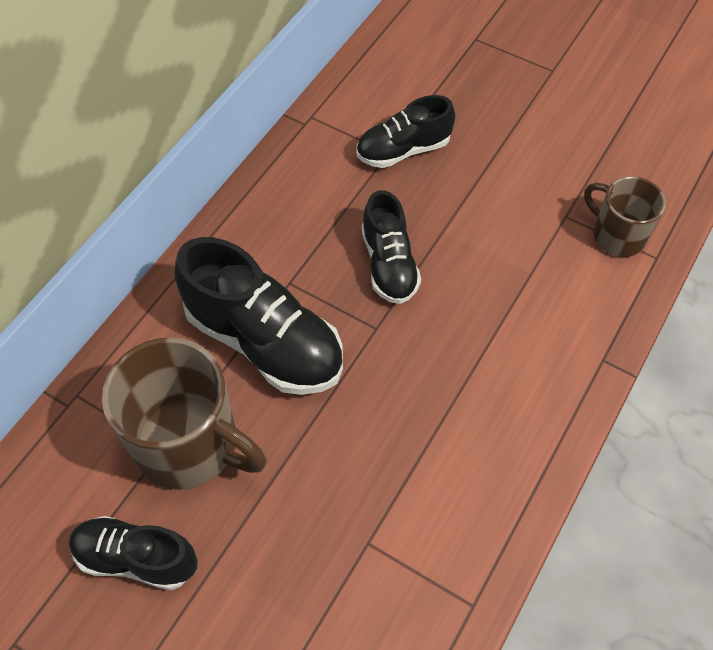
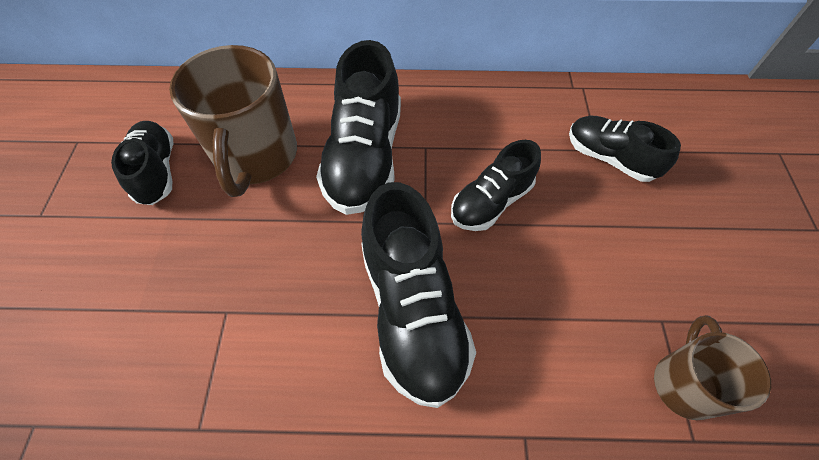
camera: 60 degrees right, 0 degrees up
(459, 383) = (413, 311): none -> black shoe

